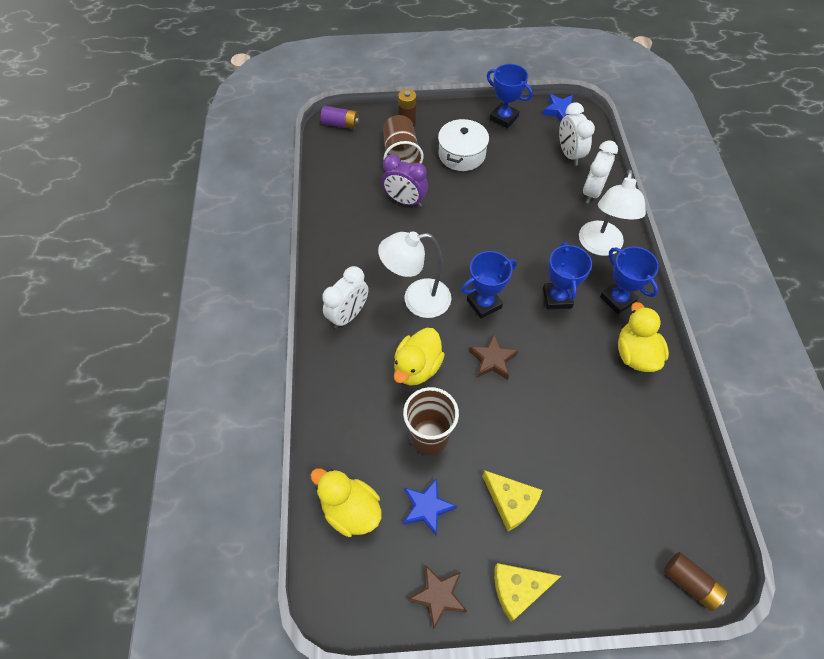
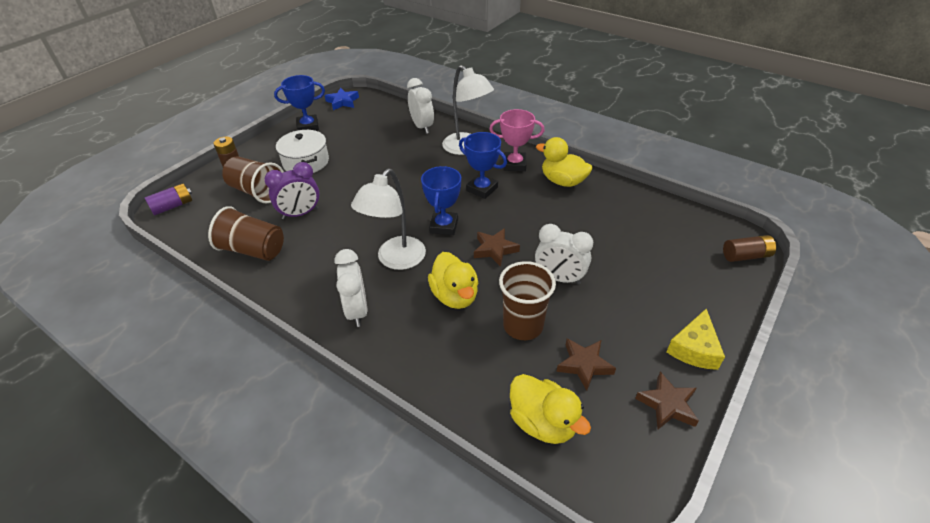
camera: 50 degrees left, 15 degrees down
(345, 206) = (253, 250): none -> brown cup
(350, 510) = (543, 422): yellow duck -> yellow duck turned 120 degrees counterclockwise
(427, 508) = (584, 365): blue star -> brown star
(511, 502) = (620, 310): yellow cheese -> none
(569, 154) = (380, 118): white clock -> white clock (559, 278)
(617, 299) = (514, 164): blue trophy -> pink trophy

